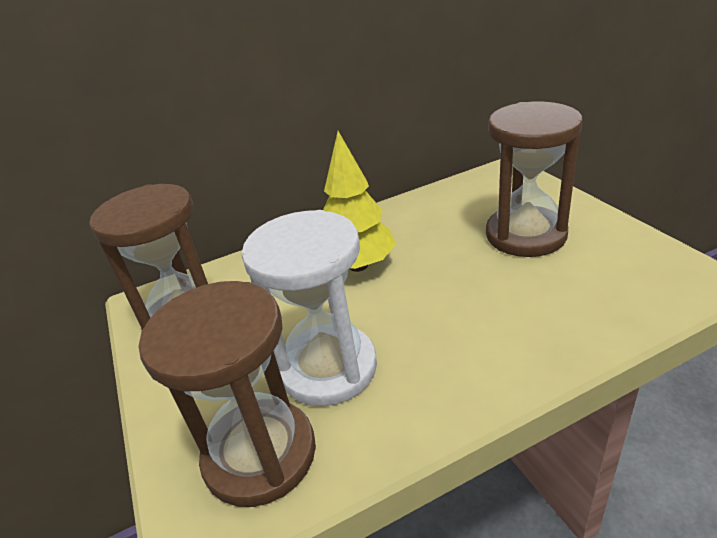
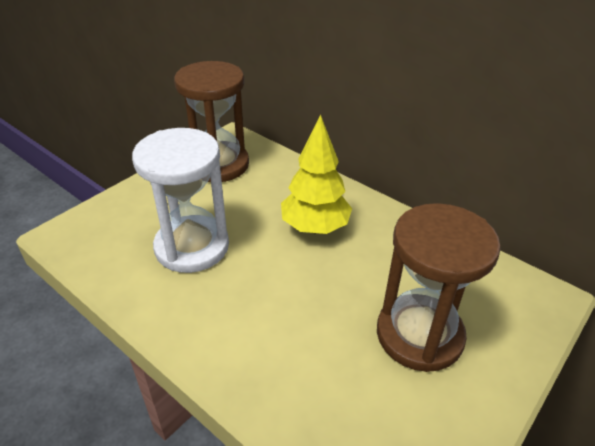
camera: 60 degrees right, 5 degrees up
(260, 454) = (112, 240): brown hourglass -> none

